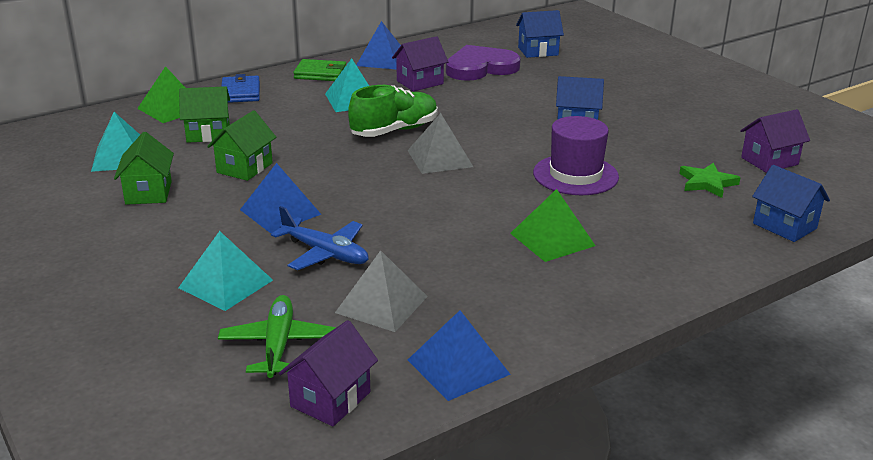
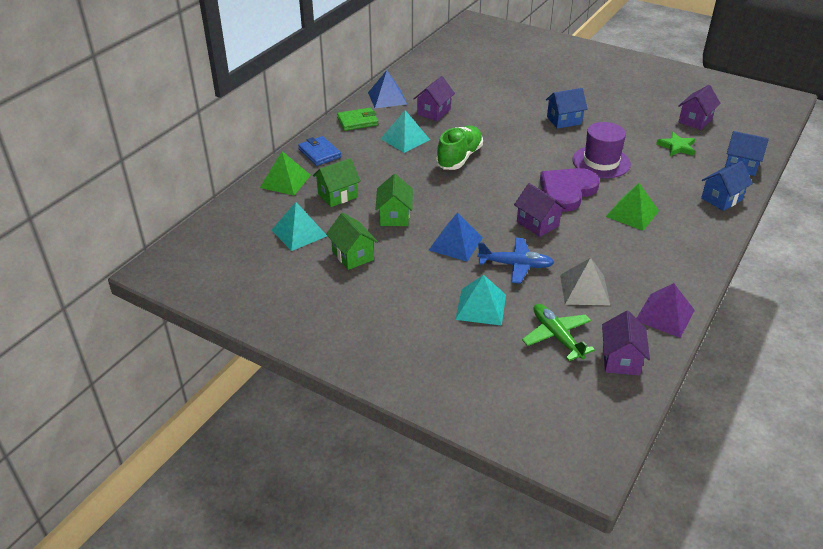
camera: 25 degrees left, 10 degrees up
(408, 218) = (537, 224): none -> purple house
(440, 158) = (510, 172): grey pyramid -> none
(458, 367) = (664, 315): blue pyramid -> purple pyramid
(480, 68) = (460, 89): purple heart -> purple heart (567, 191)
(538, 51) = (483, 65): blue house -> blue house (721, 199)

